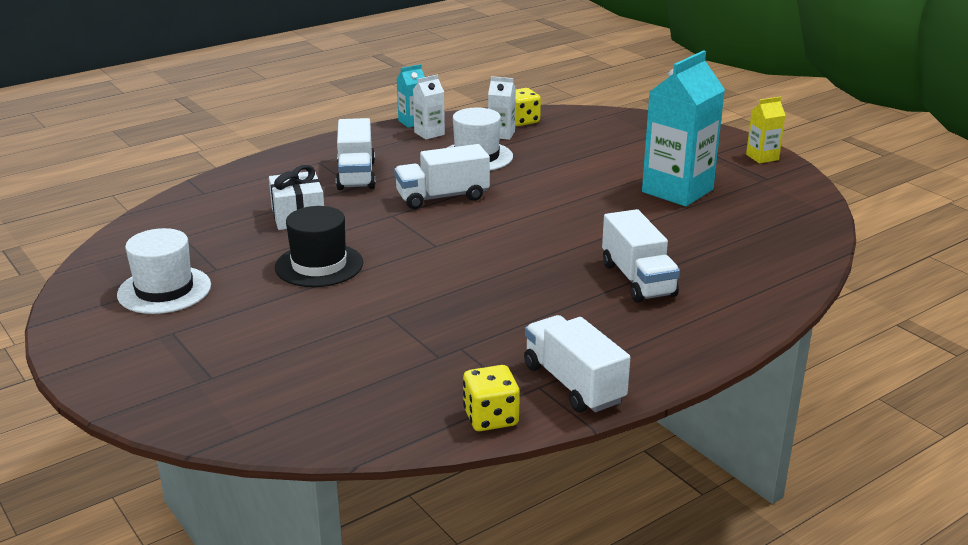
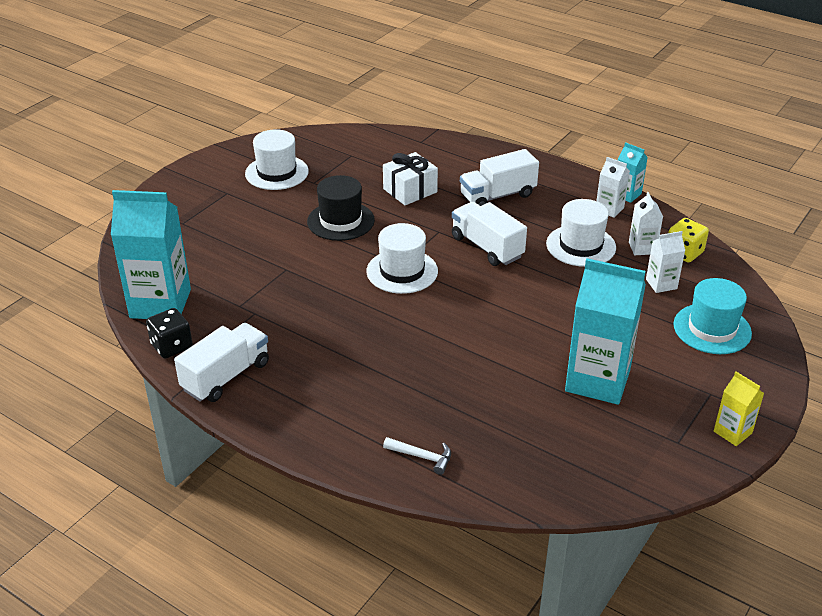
camera: 70 degrees right, 10 degrees up
(391, 417) = (160, 303): none -> turquoise carton
(449, 247) = (402, 271): none -> white hat
(491, 418) = (171, 346): yellow dice -> black dice
(559, 139) = (661, 284): none -> white carton
(632, 135) = (712, 329): none -> turquoise hat
(638, 279) = (401, 383): white truck -> none
(752, 288) = (422, 457): none -> white hammer

